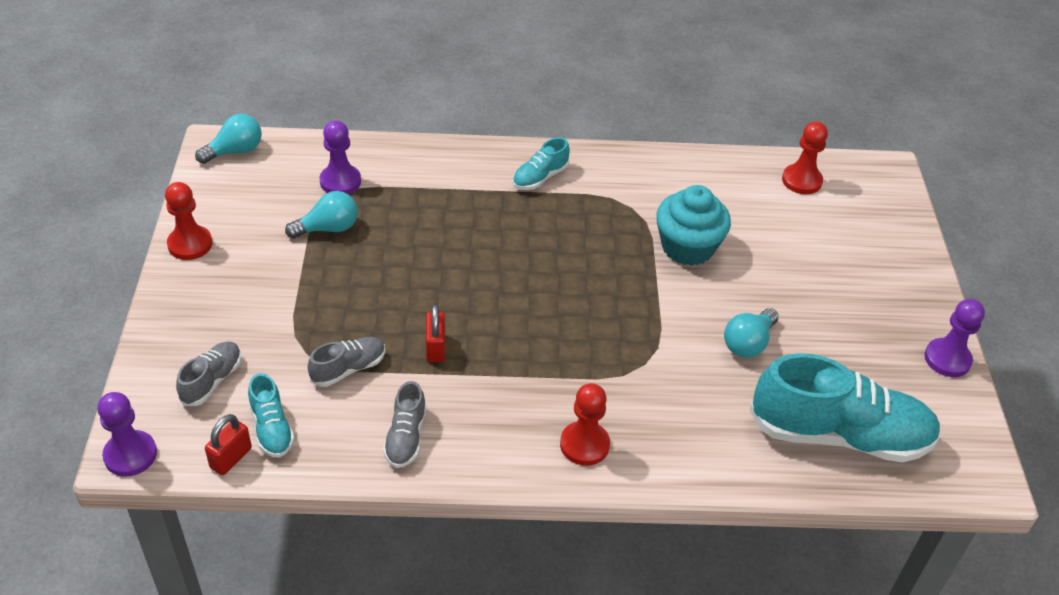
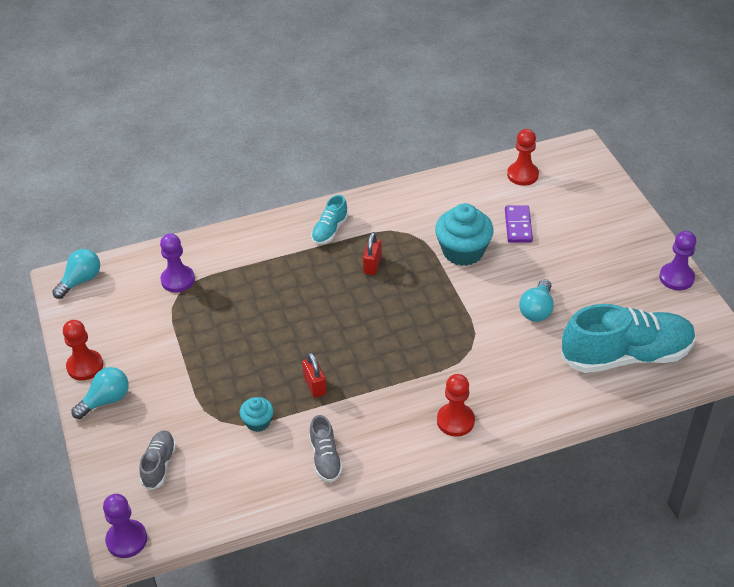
camera: 15 degrees left, 0 degrees up
(231, 458) = (204, 516): red padlock -> red padlock (372, 265)
(271, 428) = (223, 484): turquoise shoe -> none
(328, 228) = (187, 320): turquoise light bulb -> turquoise light bulb (106, 400)
(348, 369) = (258, 422): grey shoe -> turquoise cupcake
(769, 237) = (518, 226): none -> purple domino

